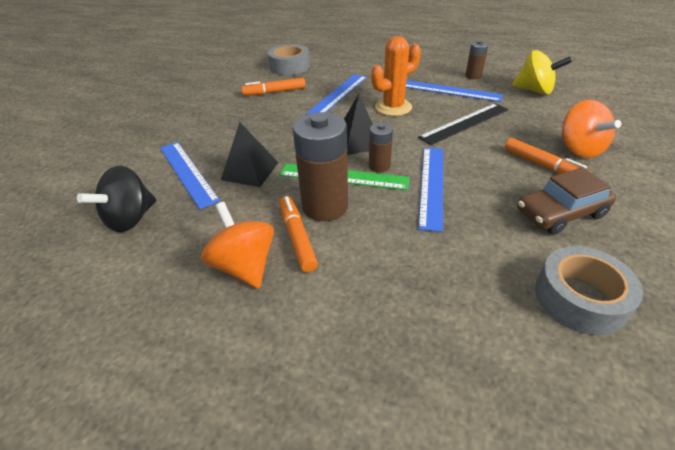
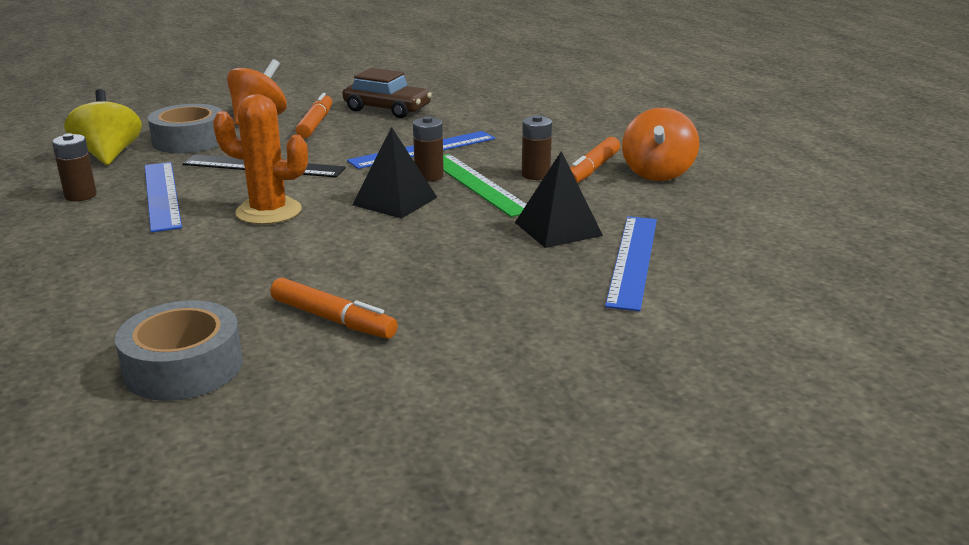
camera: 135 degrees left, 15 degrees down
(131, 219) = (740, 243): black spinning top -> none
(325, 206) = (535, 175): brown battery -> brown battery, size x0.52
(338, 94) = (271, 262): blue ruler -> none
(579, 298) = (476, 94): grey tape -> grey tape (189, 140)

